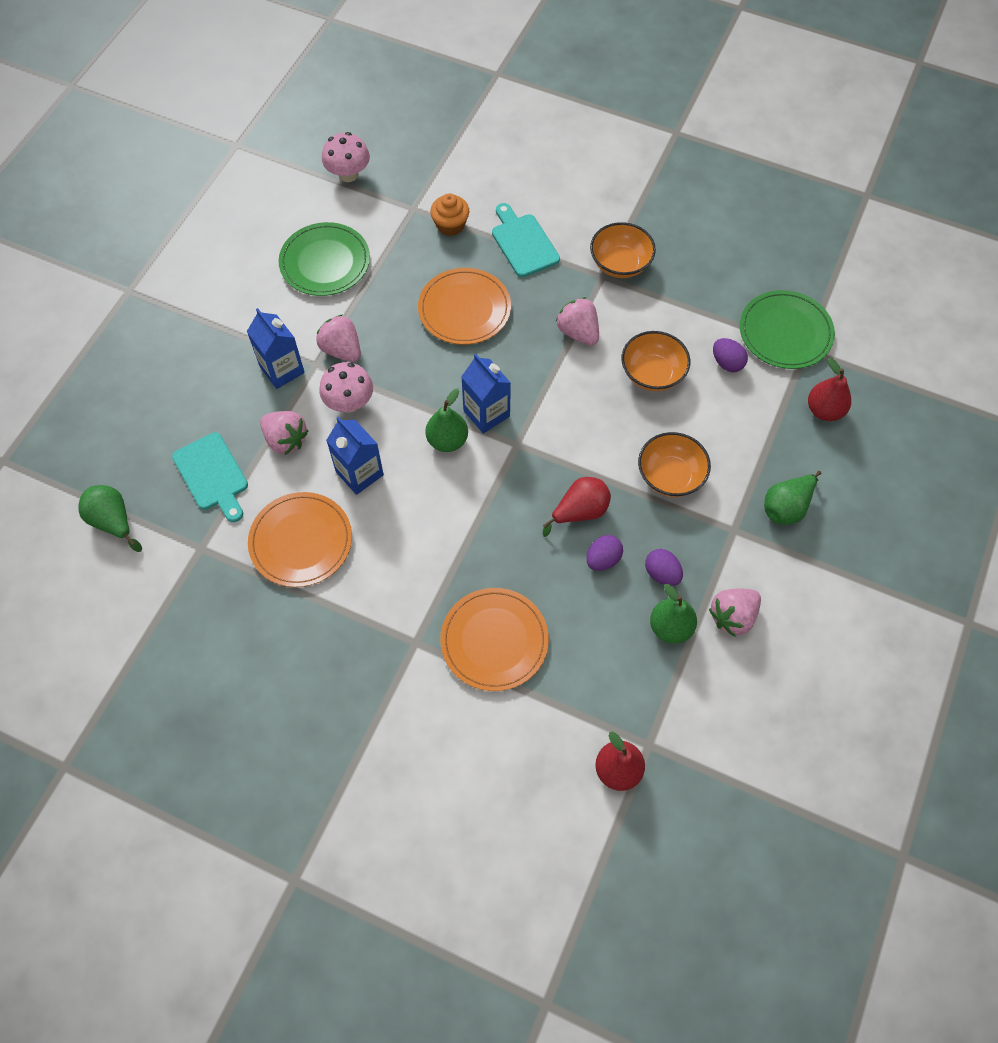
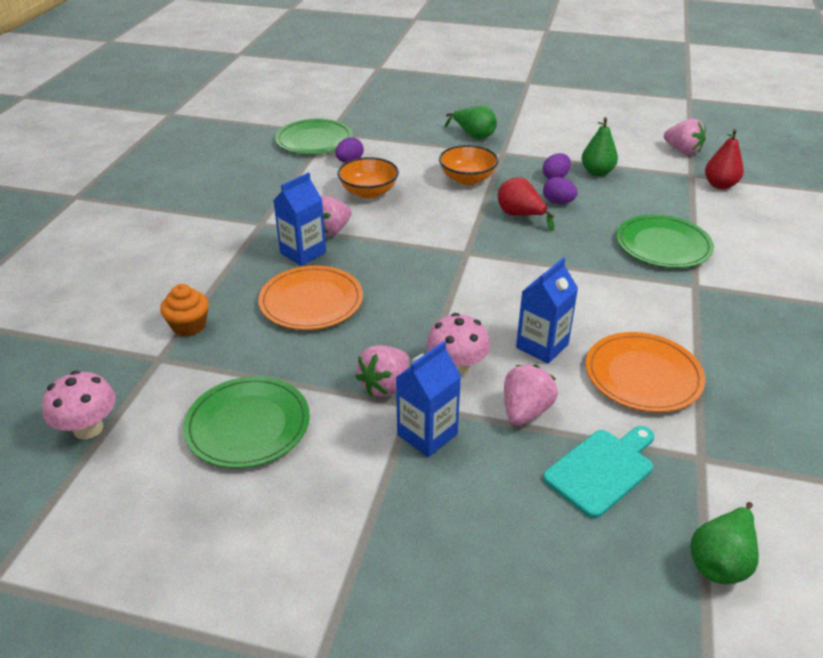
camera: 100 degrees left, 25 degrees down
(447, 440) = (479, 293): green pear -> none
(486, 413) = (438, 273): blue carton -> blue carton (303, 253)
(494, 640) = (663, 245): orange plate -> green plate
(523, 243) = (217, 272): turquoise cutting board -> none
(620, 264) = (245, 215): orange bowl -> none
(732, 616) = (572, 150): pink strawberry -> pink strawberry (682, 151)
(824, 410) = (384, 125): red pear -> none

